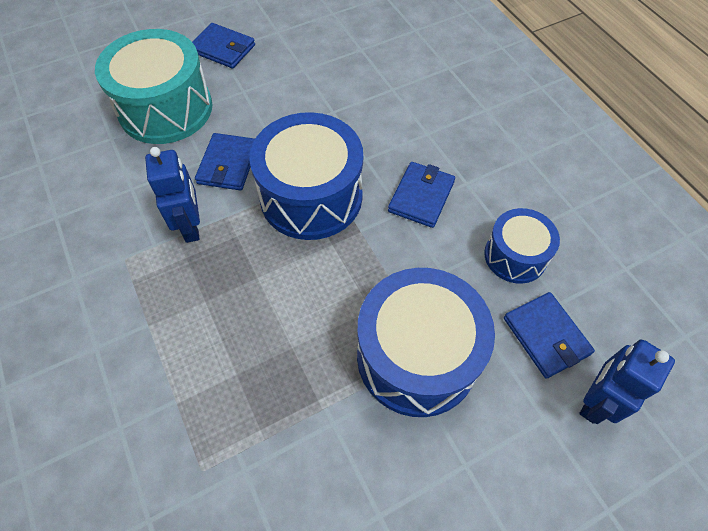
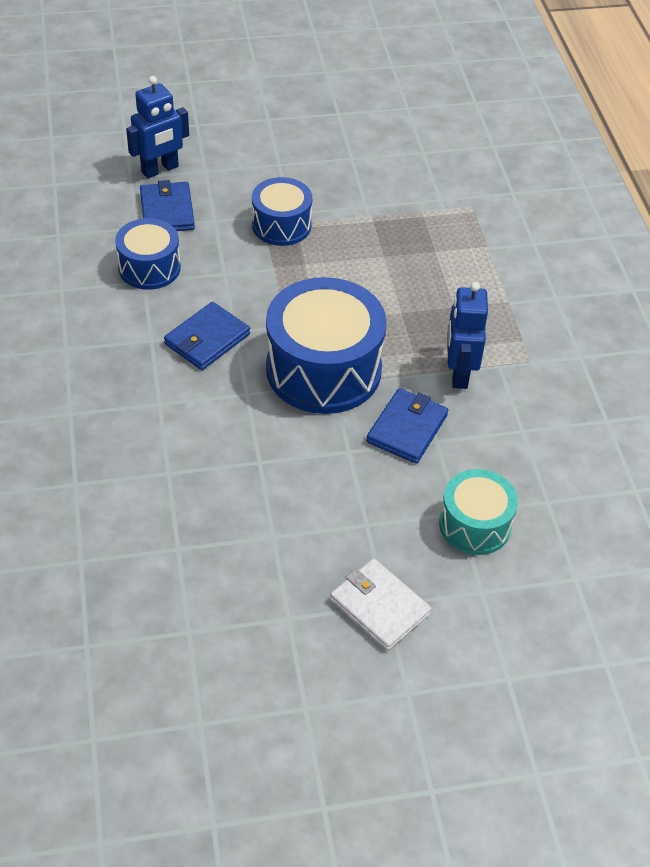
camera: 165 degrees left, 10 degrees down
(166, 109) = (475, 525): turquoise drum -> turquoise drum, size x0.57
(223, 48) = (379, 607): blue wallet -> white wallet
(417, 356) = (281, 225): blue drum -> blue drum, size x0.57

